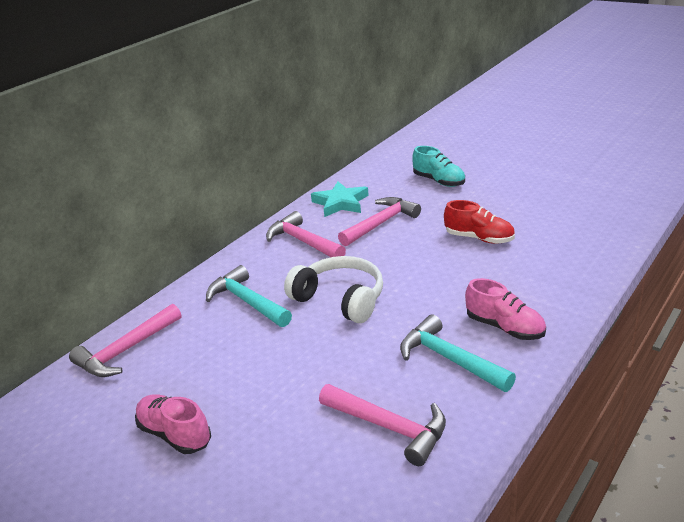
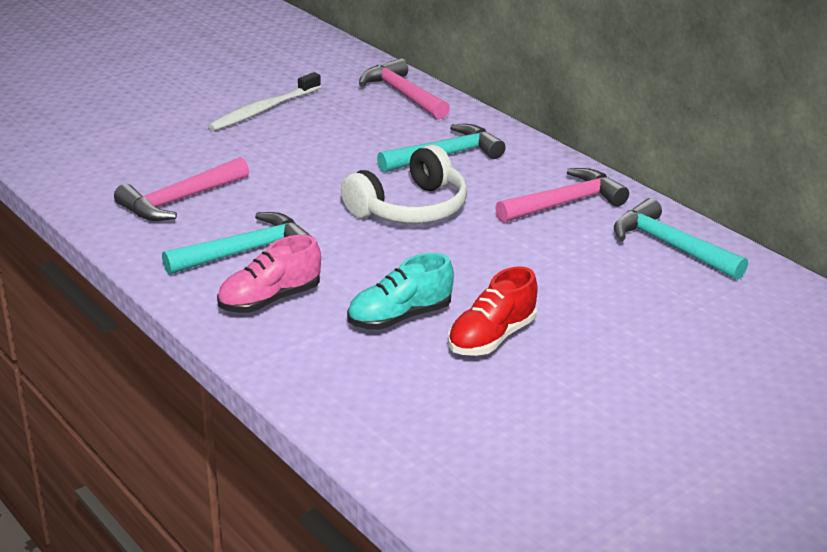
camera: 100 degrees right, 0 degrees up
(175, 434) = (263, 110): pink shoe -> white toothbrush
(340, 203) = (669, 246): turquoise star -> turquoise hammer
(381, 223) = (585, 267): pink hammer -> none
(439, 181) = (712, 349): turquoise shoe -> turquoise shoe (399, 317)

